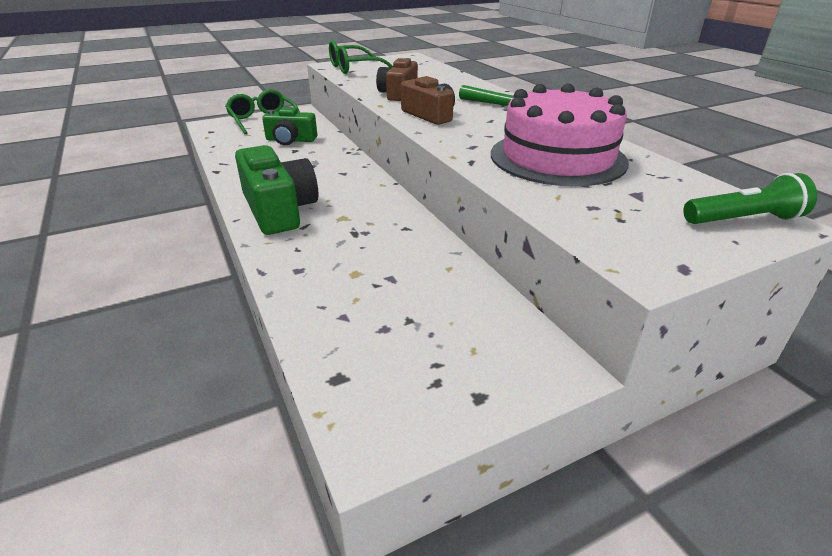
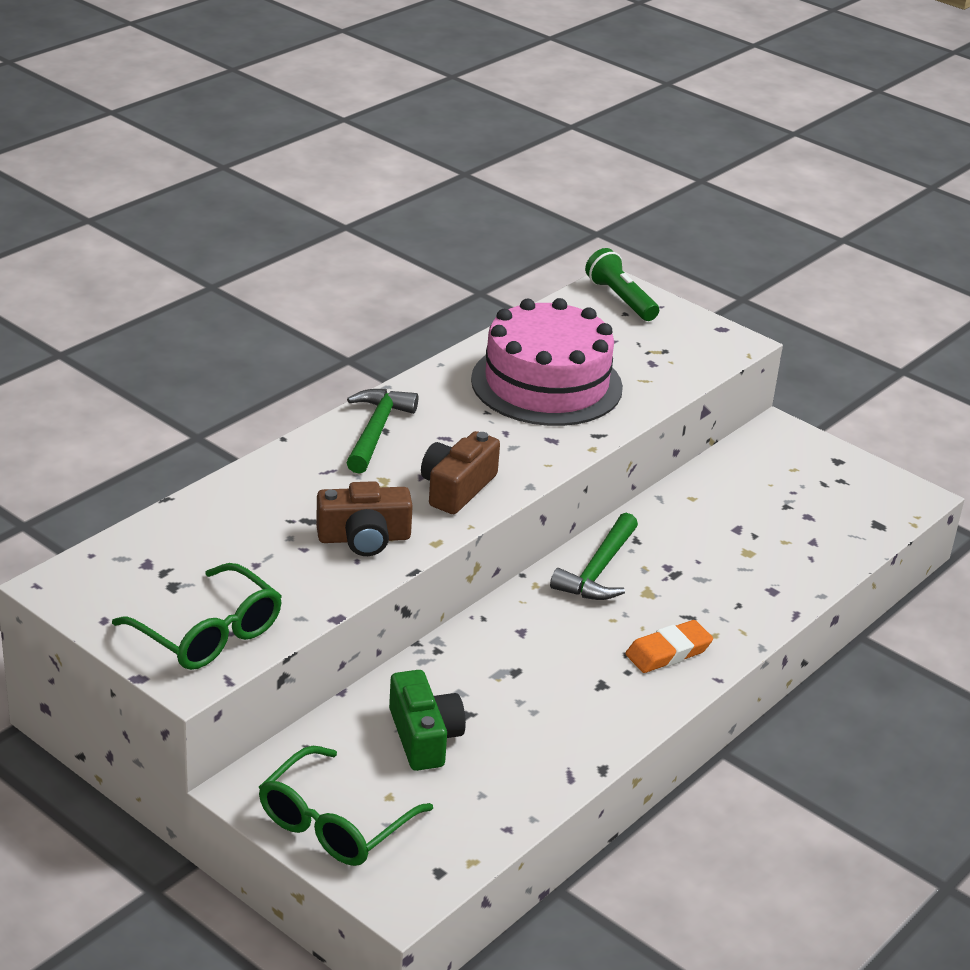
camera: 115 degrees left, 0 degrees up
(279, 209) = (668, 652): green camera -> orange eraser
(380, 206) = (598, 570): none -> green hammer

